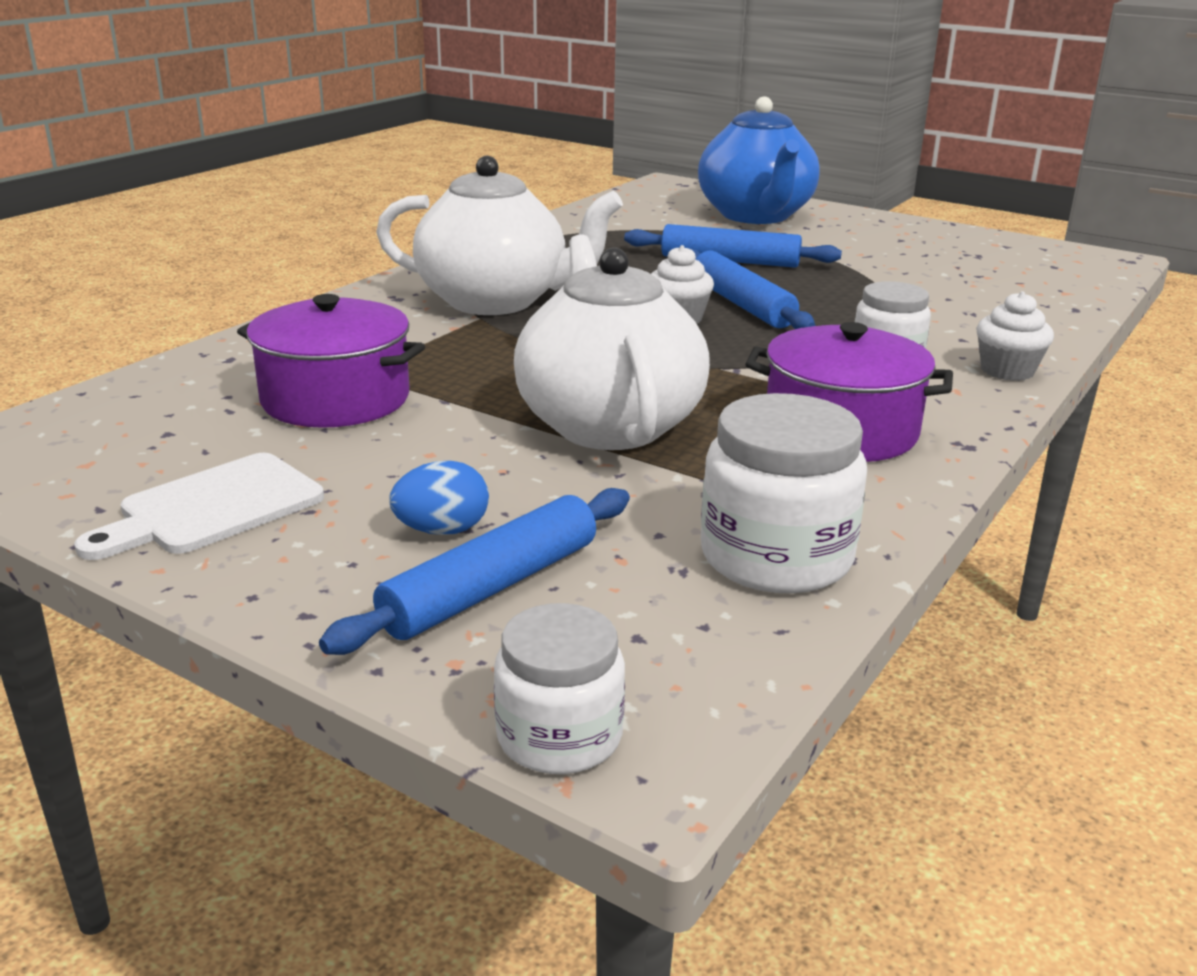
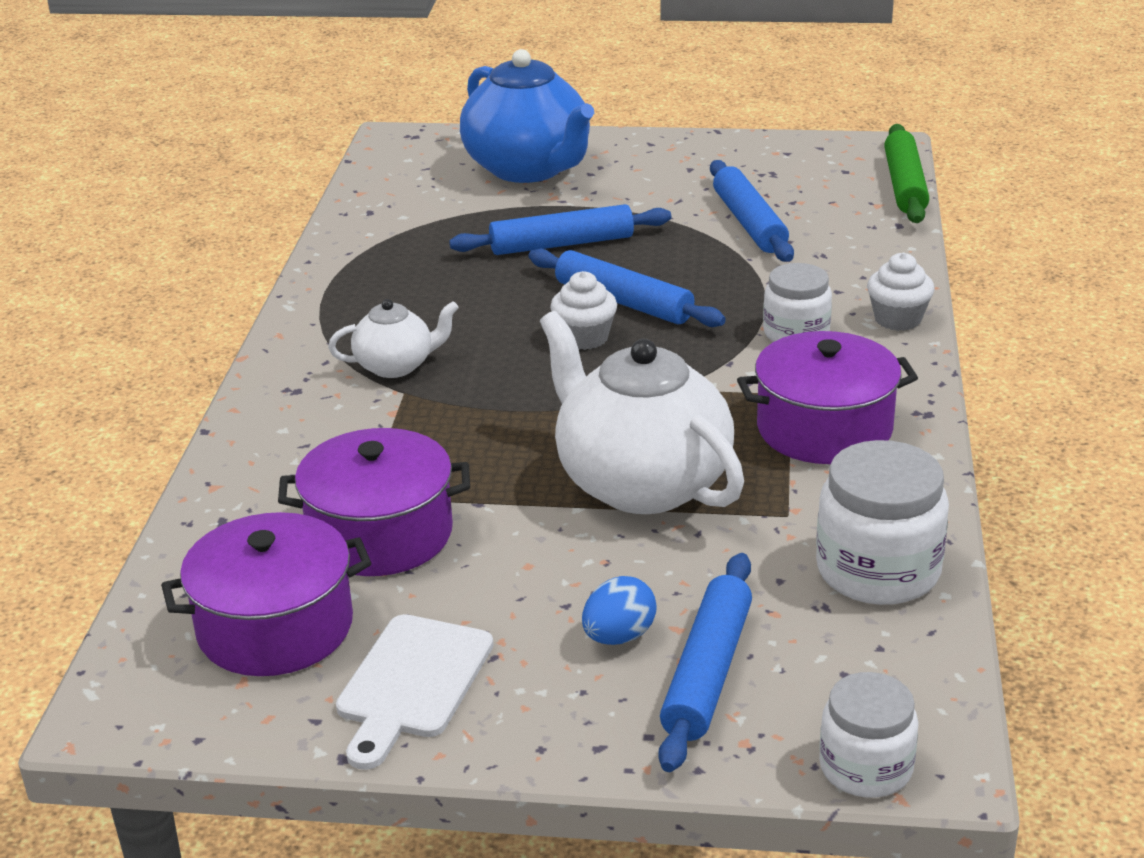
camera: 25 degrees left, 5 degrees up
(165, 435) = (275, 627): none -> purple pot
(495, 301) = (396, 366): white teapot -> white teapot, size x0.51
(920, 280) = (749, 223): none -> blue rolling pin
(1108, 285) = (904, 185): none -> green rolling pin

